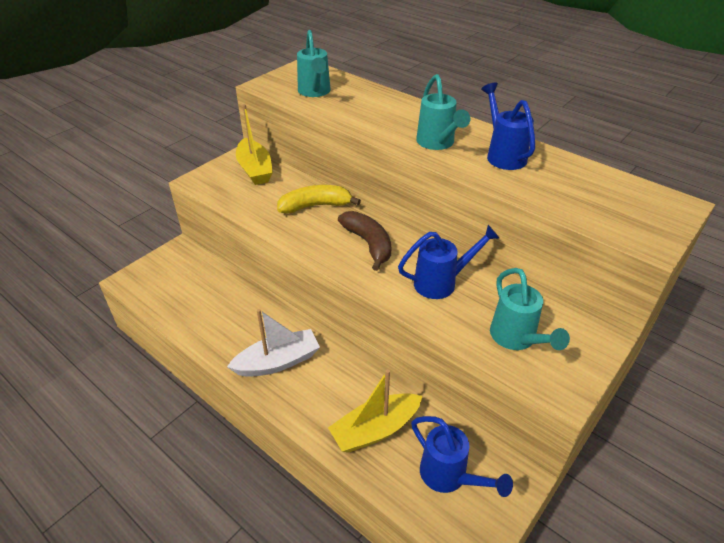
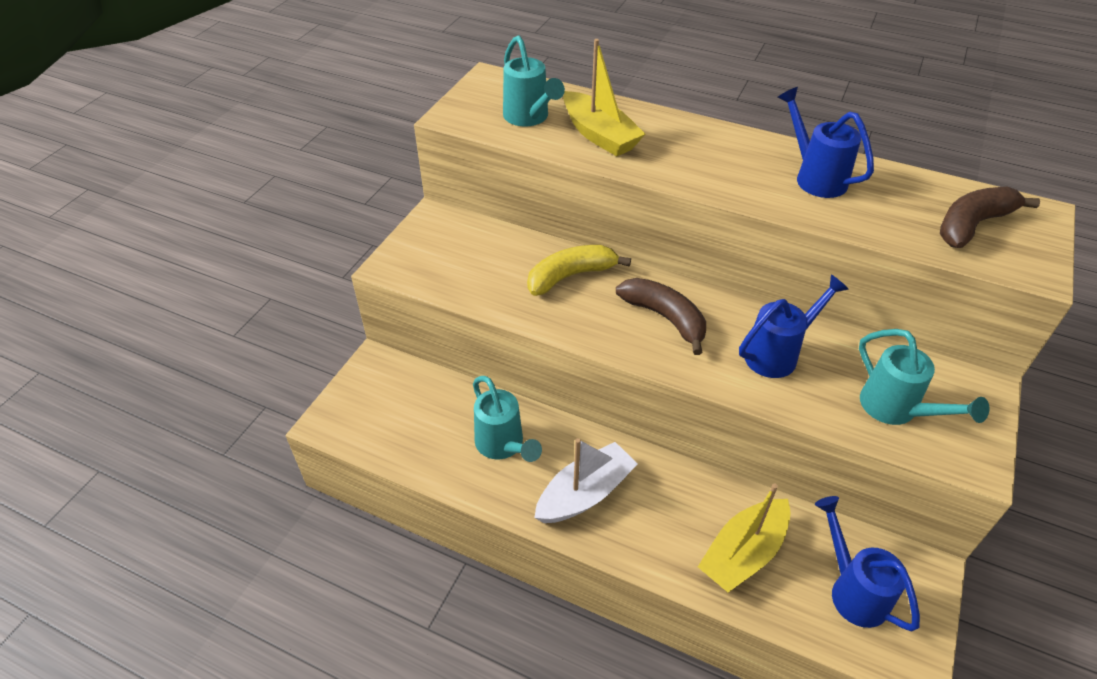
camera: 15 degrees left, 5 degrees up
(255, 169) = (462, 235): yellow boat -> yellow boat (599, 135)
(438, 144) = (729, 173): turquoise watering can -> turquoise watering can (503, 446)
(450, 477) = (852, 589): blue watering can -> blue watering can turned 150 degrees counterclockwise
(614, 204) = (972, 225): none -> brown banana

